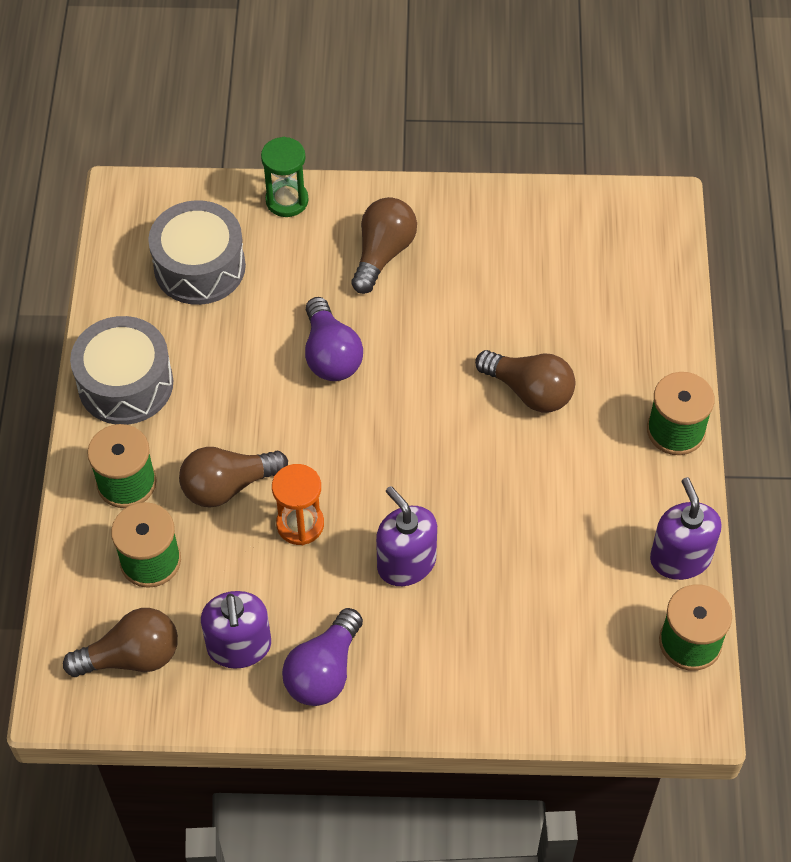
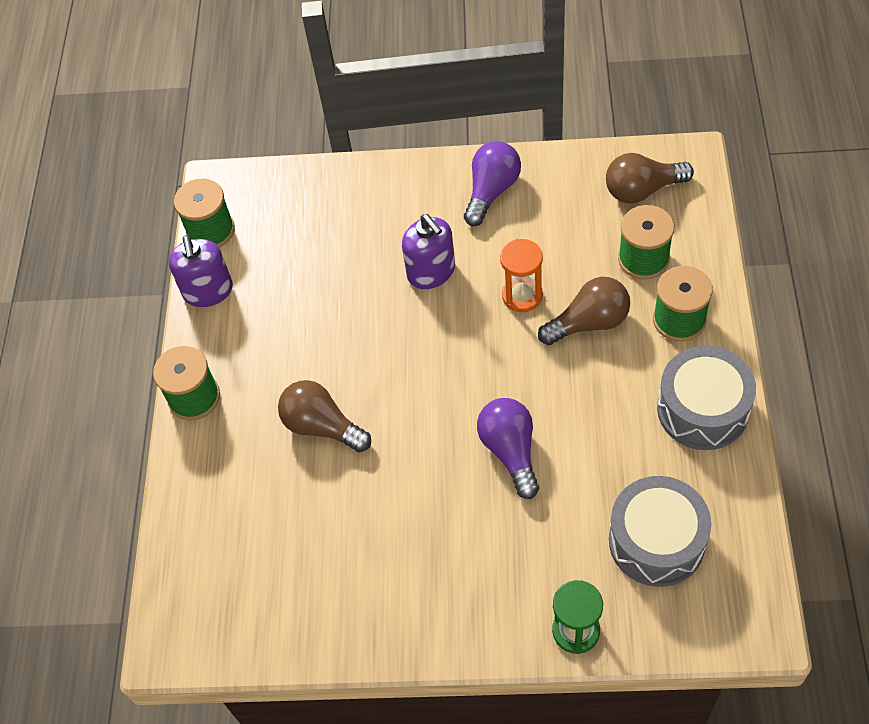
camera: 175 degrees left, 0 degrees up
(239, 646) = (559, 203): purple soap dispenser -> none
(383, 253) = (466, 568): brown light bulb -> none

